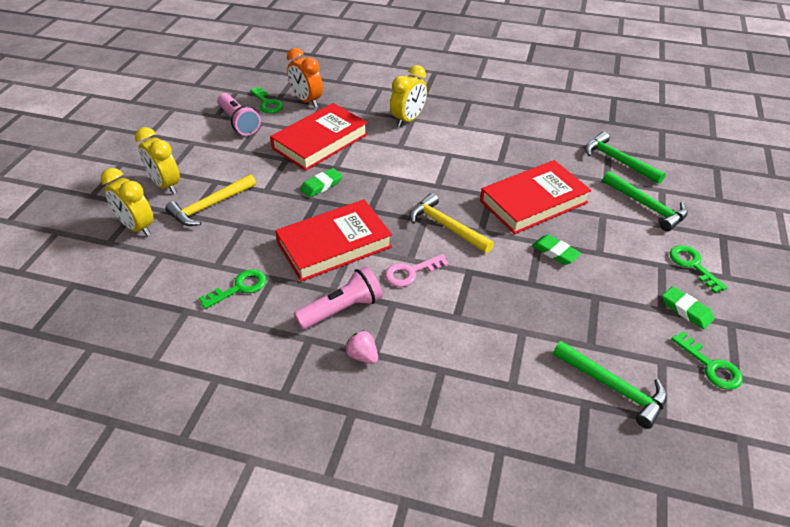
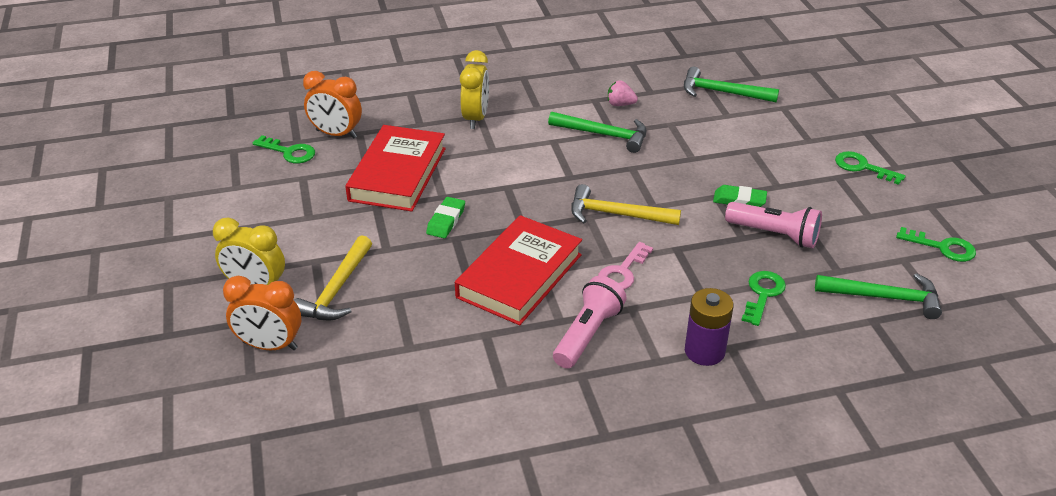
camera: 30 degrees left, 5 degrees down
(137, 227) = (270, 345): yellow clock -> orange clock
(239, 122) = (275, 185): pink flashlight -> pink flashlight (775, 235)
(239, 288) = (459, 358): green key -> green key (762, 294)
(362, 356) = (648, 367): pink strawberry -> pink strawberry (620, 104)
(417, 363) = (704, 351): none -> purple battery
(533, 201) = (678, 159): red book -> none
(647, 206) = (783, 127): green hammer -> green hammer (604, 135)
(686, 310) = (888, 208): green eraser -> none

